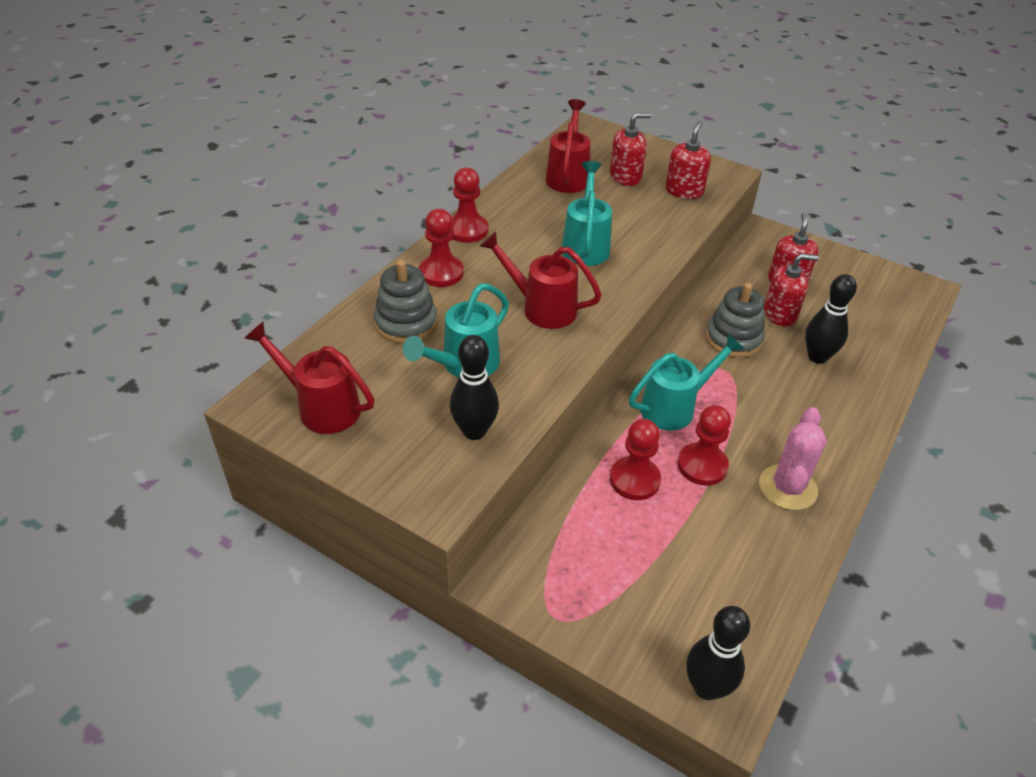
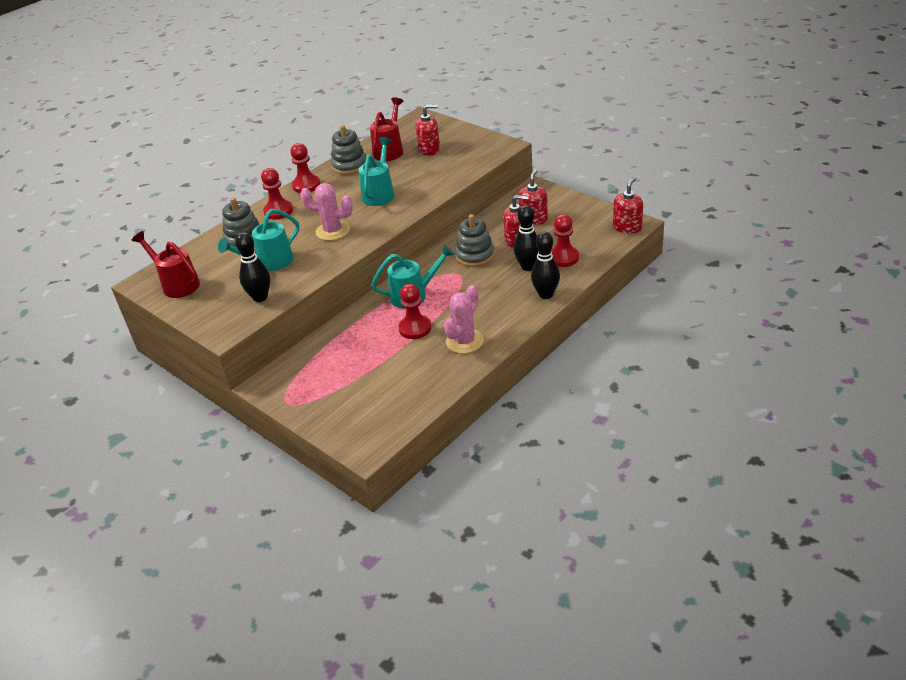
camera: 15 degrees right, 5 degrees down
(519, 199) = (349, 165): none -> grey stacking toy
(542, 308) = (333, 231): red watering can -> pink cactus
(634, 480) = (368, 335): red pawn -> red pawn (563, 258)
(684, 191) = (466, 158): red soap dispenser -> red soap dispenser (627, 227)
(706, 687) = (359, 439): black bowling pin -> black bowling pin (546, 294)

